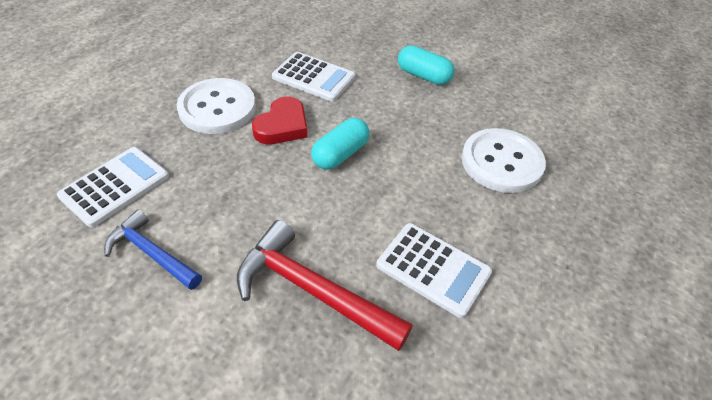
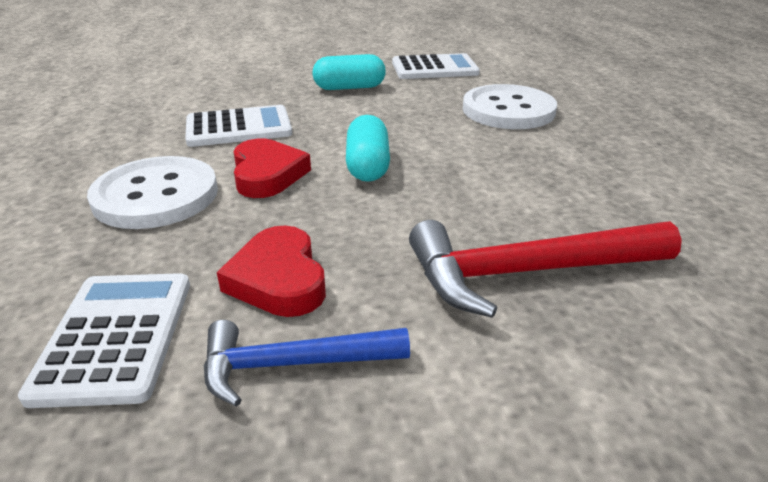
camera: 40 degrees left, 15 degrees down
(202, 202) = (278, 279): none -> red heart
(433, 269) = (587, 195): white calculator -> white calculator (434, 68)

